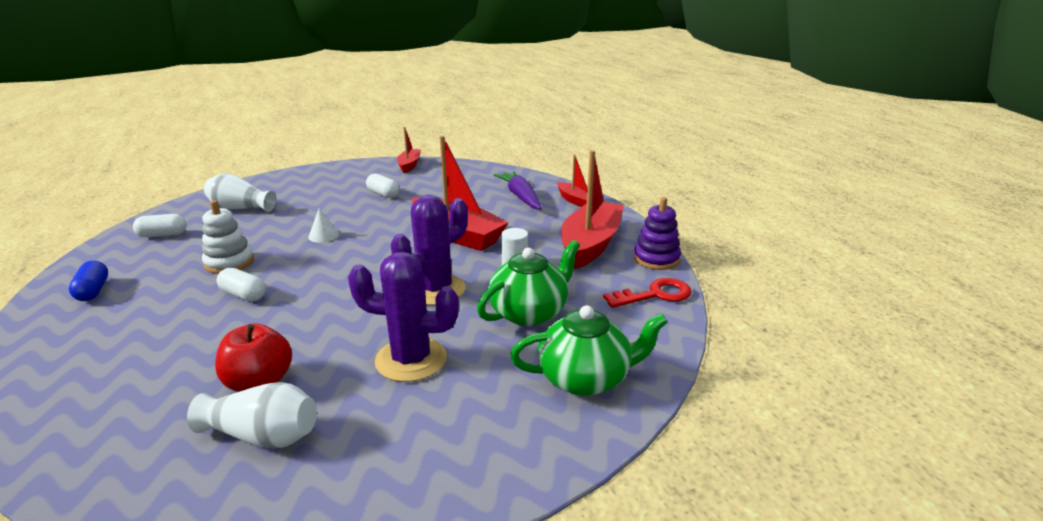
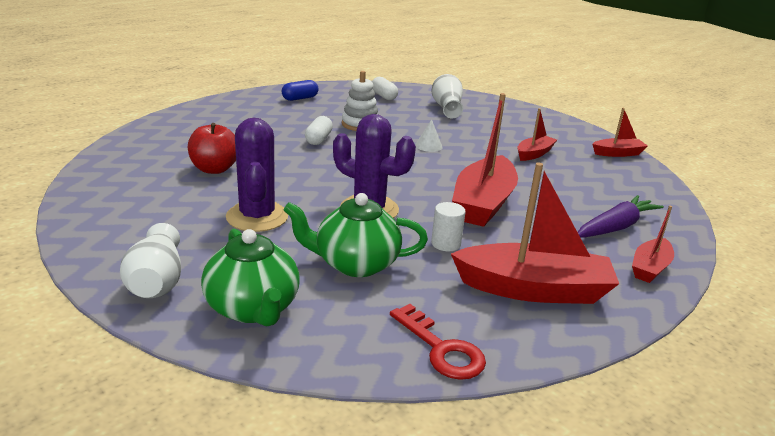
camera: 70 degrees right, 0 degrees up
(263, 435) = (160, 183): white vase -> white vase (156, 281)
(383, 194) = (534, 154): white capsule -> red boat
(529, 312) = (355, 264): green teapot -> green teapot turned 150 degrees clockwise
(656, 259) = (539, 347): purple stacking toy -> none

